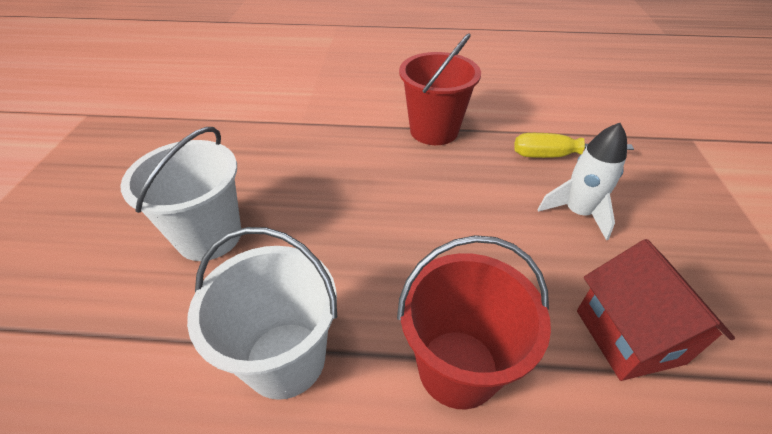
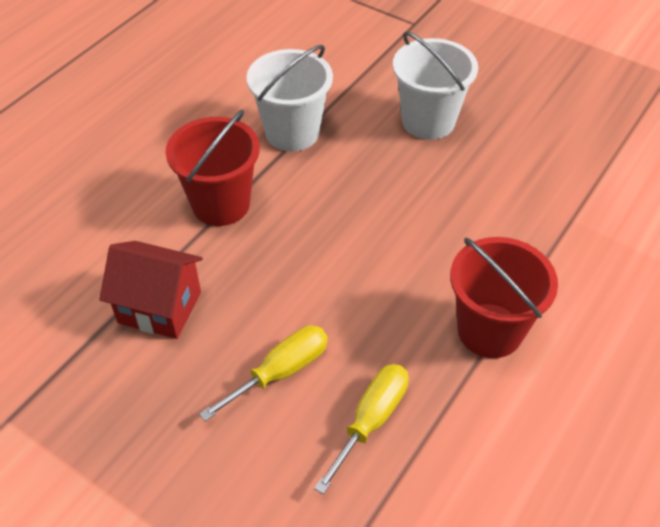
camera: 120 degrees right, 5 degrees up
(577, 212) = (281, 372): white rocket -> yellow screwdriver

